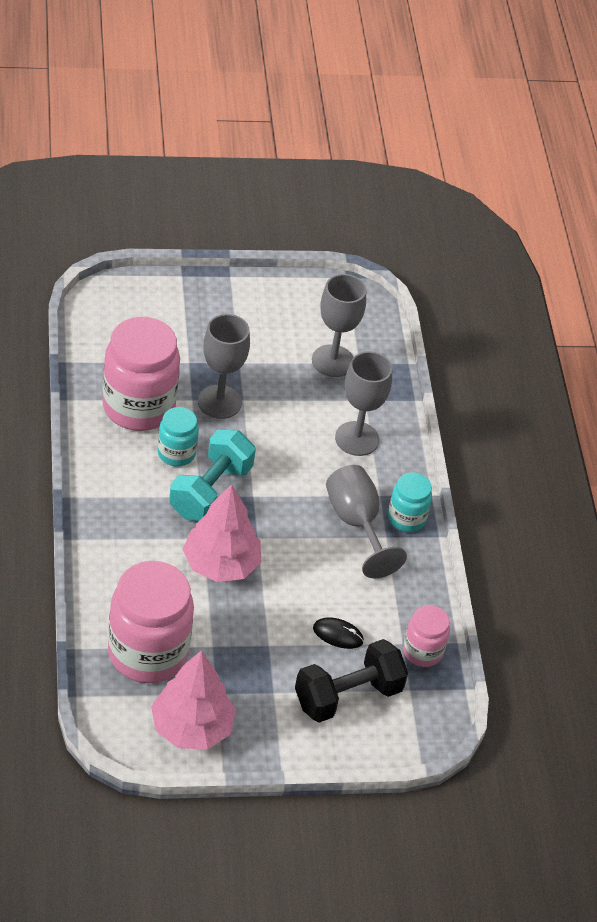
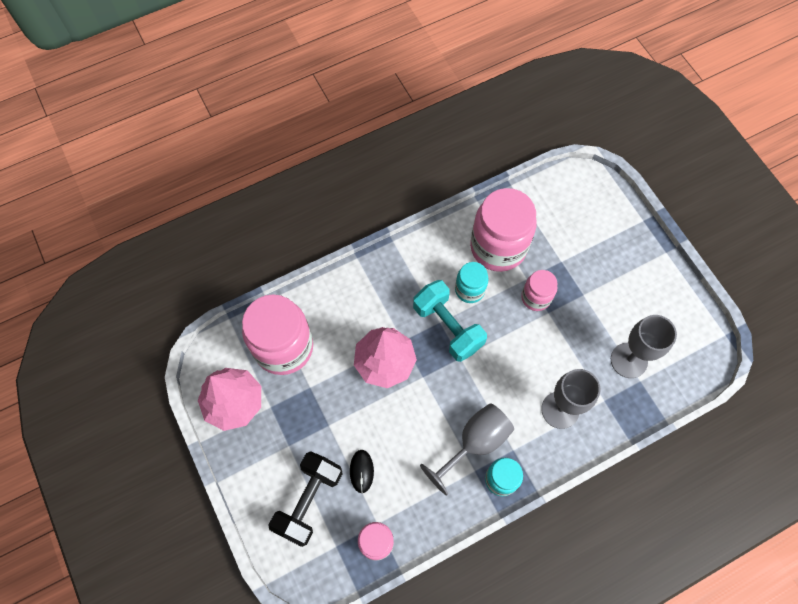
camera: 75 degrees right, 20 degrees up
(210, 491) = (448, 327): turquoise dumbbell -> turquoise dumbbell turned 45 degrees clockwise
(219, 402) = (536, 297): grey goblet -> pink jar
(348, 696) = (309, 501): black dumbbell -> black dumbbell turned 75 degrees clockwise

